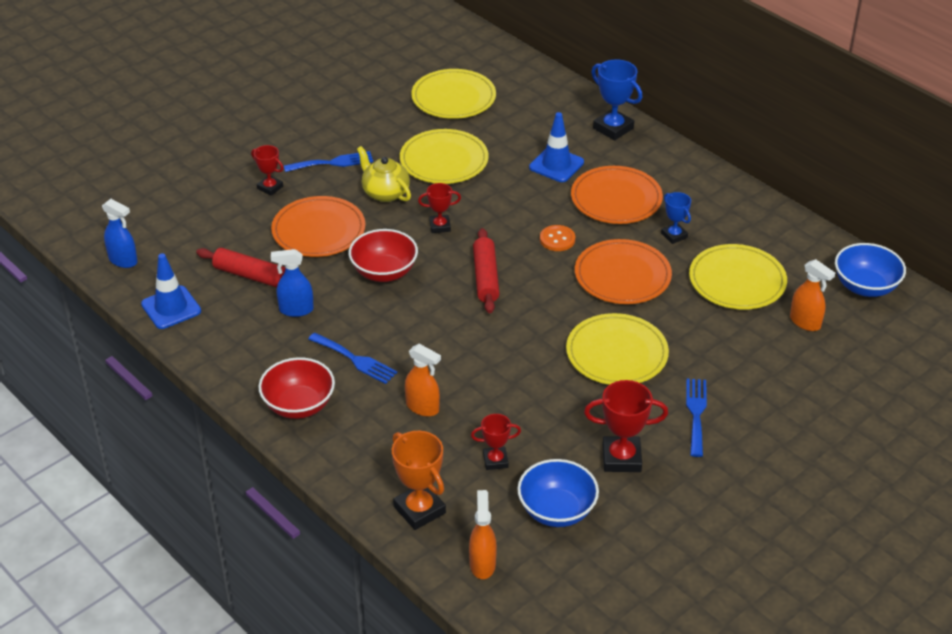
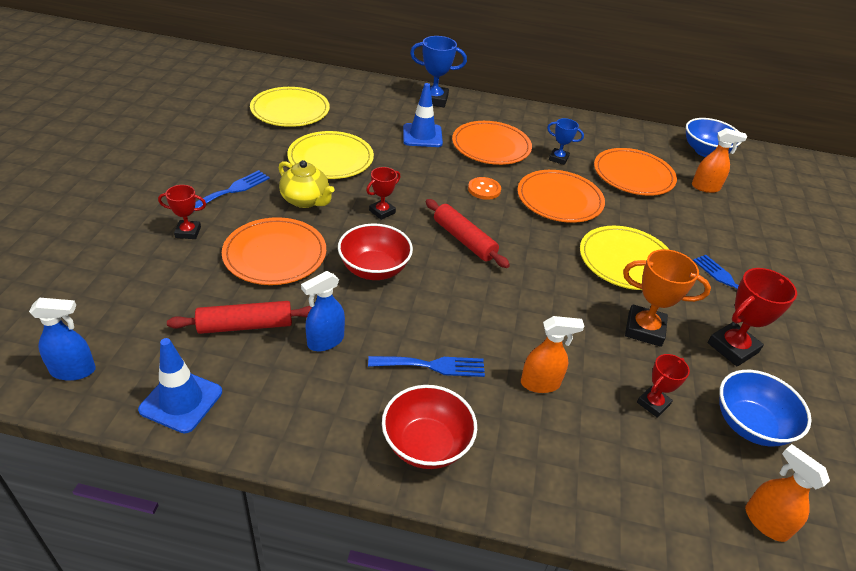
camera: 40 degrees left, 0 degrees up
(385, 193) = (306, 200): yellow teapot -> yellow teapot turned 150 degrees counterclockwise
(419, 510) = (653, 496): orange trophy -> orange trophy (644, 329)
(737, 280) = (633, 175): yellow plate -> orange plate

